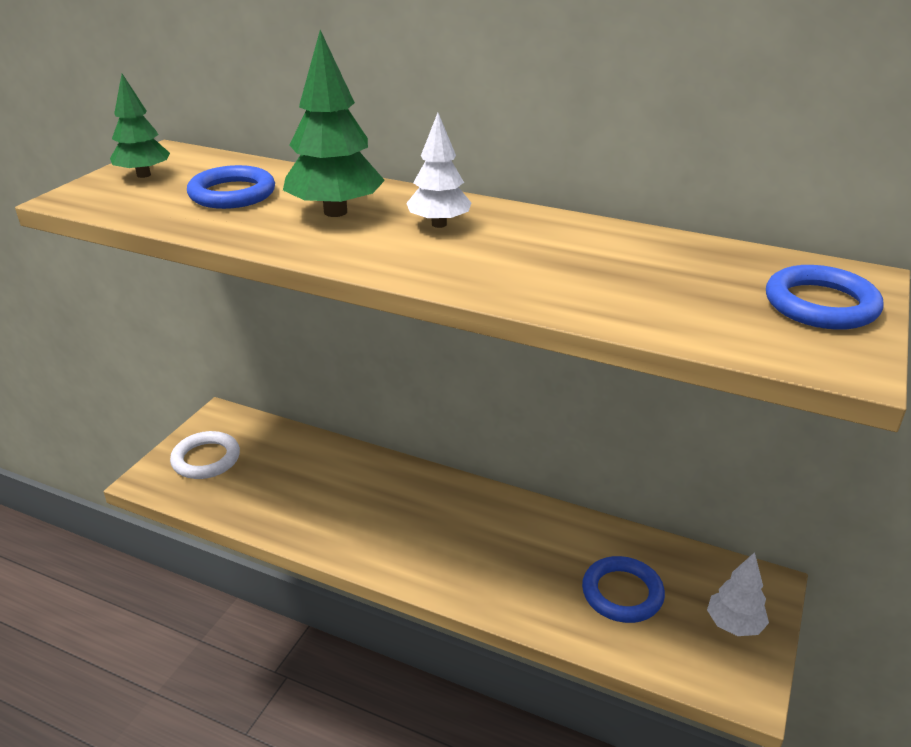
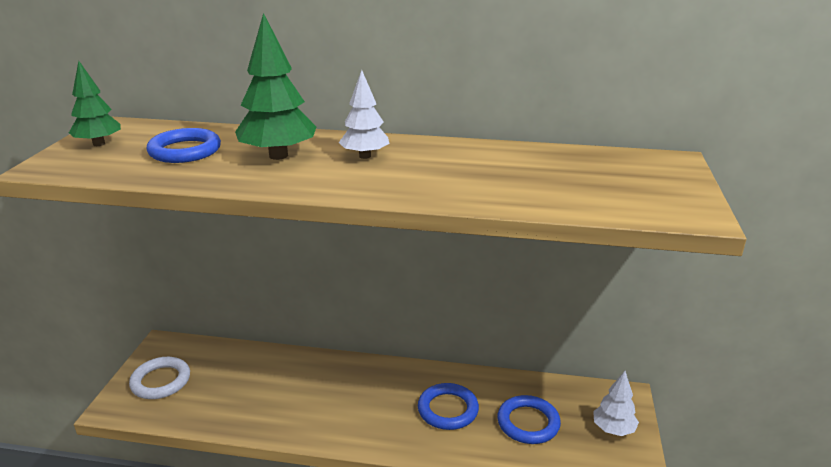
camera: 15 degrees left, 5 degrees down
(821, 305) = (659, 180): blue ring -> blue ring (448, 410)

